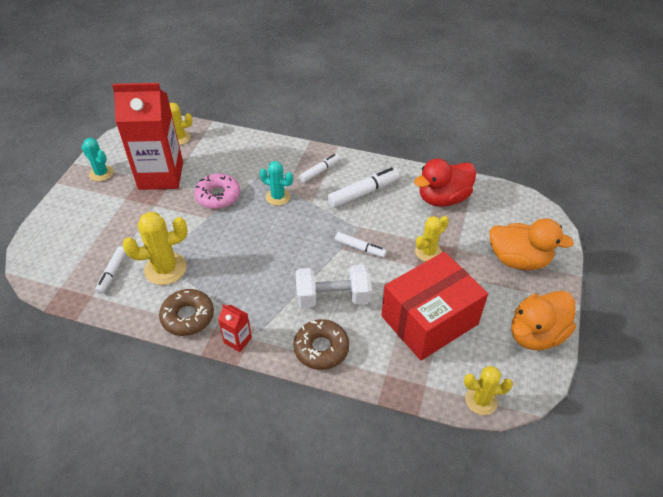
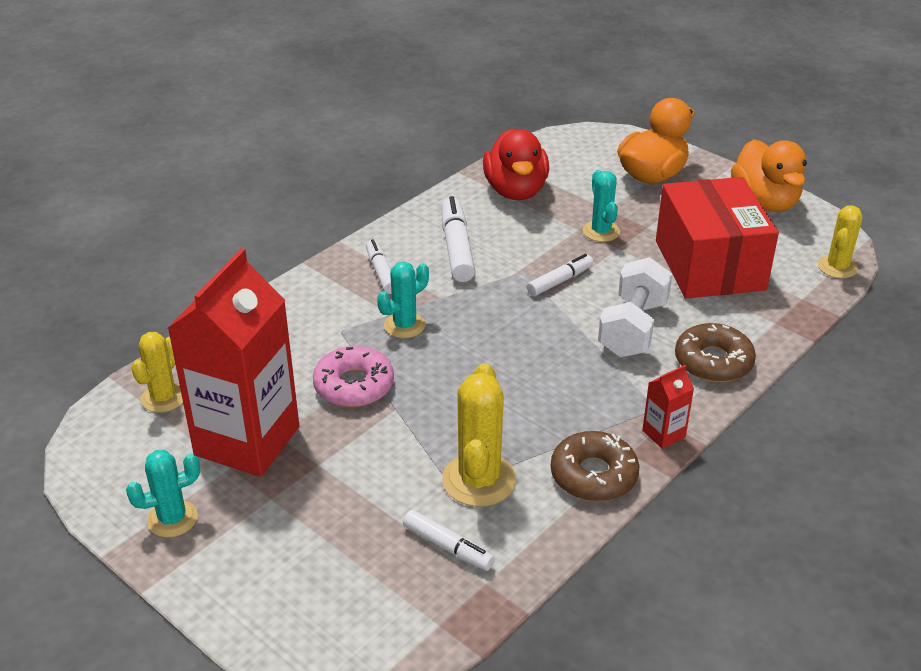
camera: 65 degrees left, 10 degrees down
(428, 252) = (601, 231): yellow cactus -> turquoise cactus

